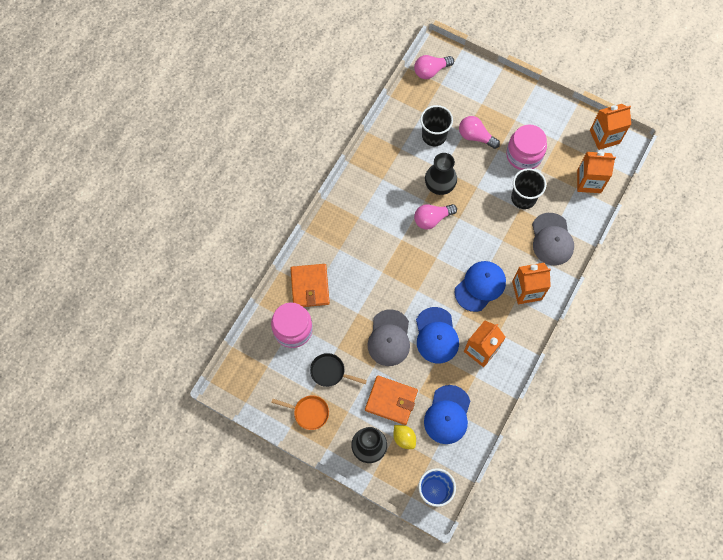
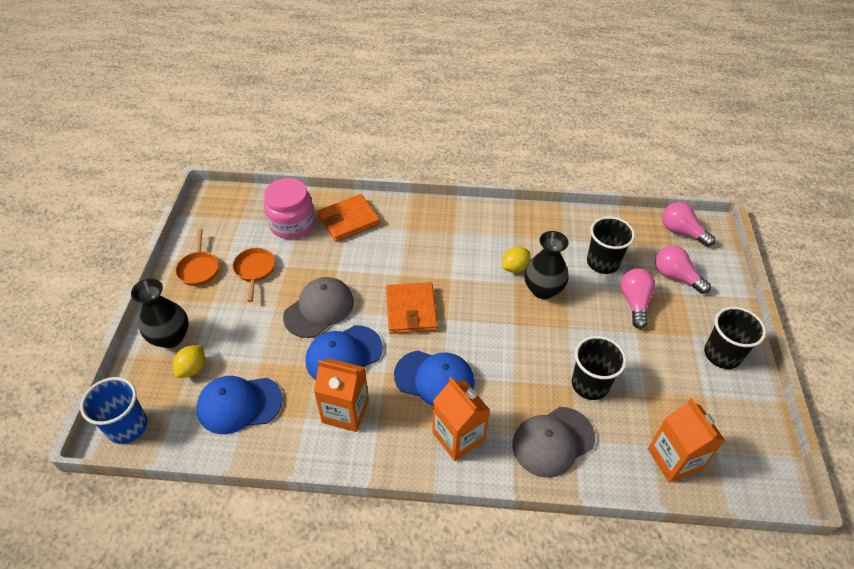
camera: 65 degrees right, 20 degrees down
(330, 372) = (255, 270): black pan -> orange pan
(389, 338) = (319, 309): grey cap -> grey cap turned 150 degrees clockwise
(391, 400) = (239, 338): orange wallet -> orange wallet (411, 310)
(412, 193) = (514, 267): none -> yellow lemon
(432, 219) = (495, 297): pink light bulb -> pink light bulb (675, 276)
(524, 155) = (651, 363): pink jar -> none
(535, 112) = (722, 354): none -> black cup
(604, 136) = (760, 455): orange carton -> none

